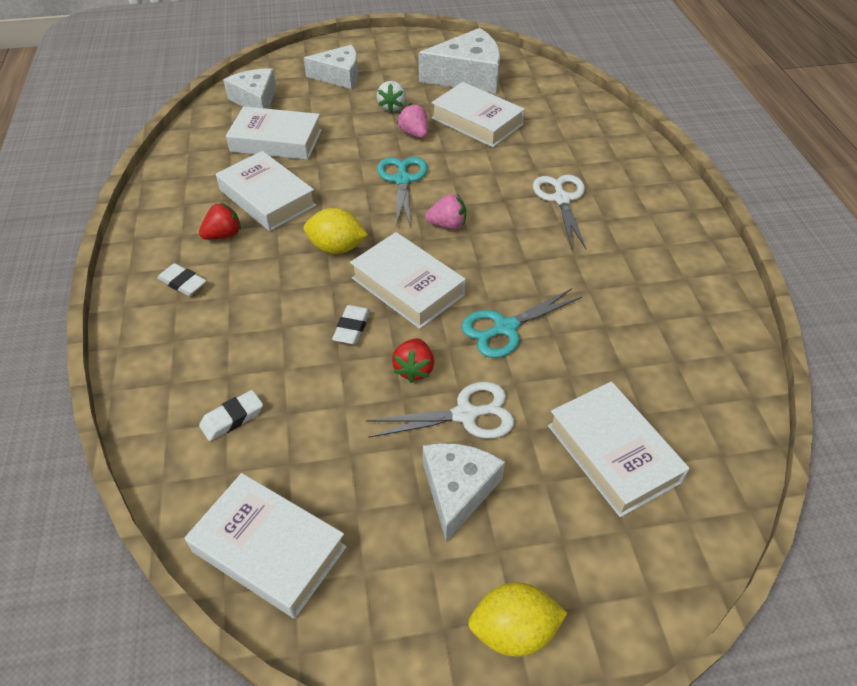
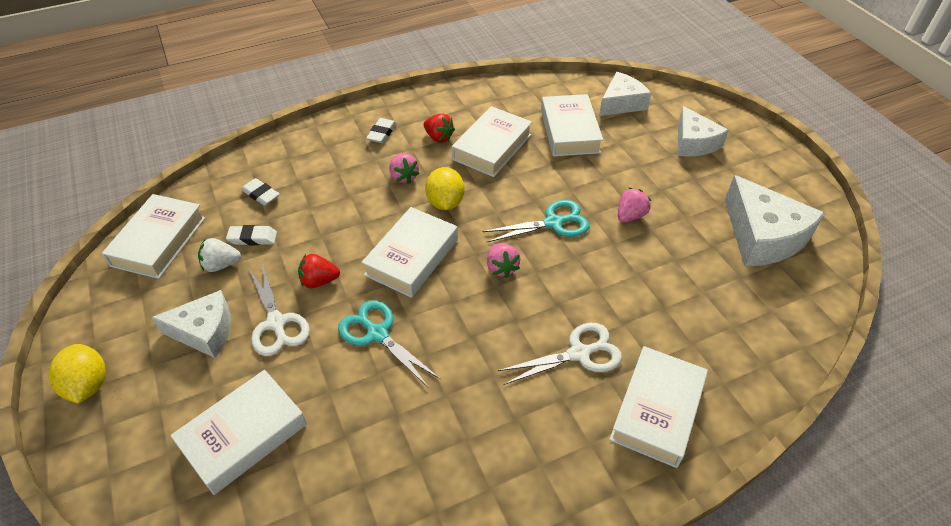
camera: 75 degrees right, 0 degrees up
(276, 275) = (403, 177): none -> pink strawberry
(352, 328) = (356, 234): white eraser -> white eraser (252, 238)
(392, 107) = (665, 190): white strawberry -> white strawberry (221, 265)
(477, 121) = (680, 259): white book -> white book (657, 410)

